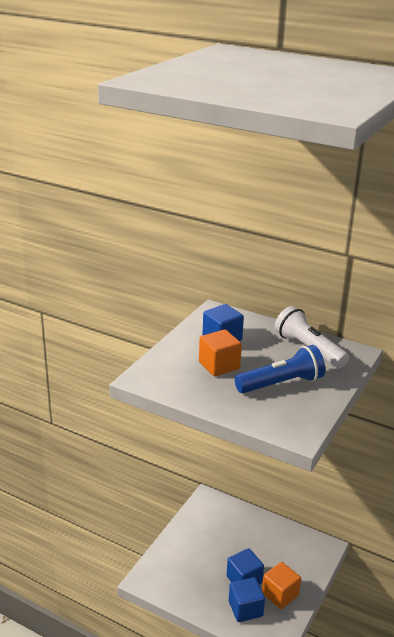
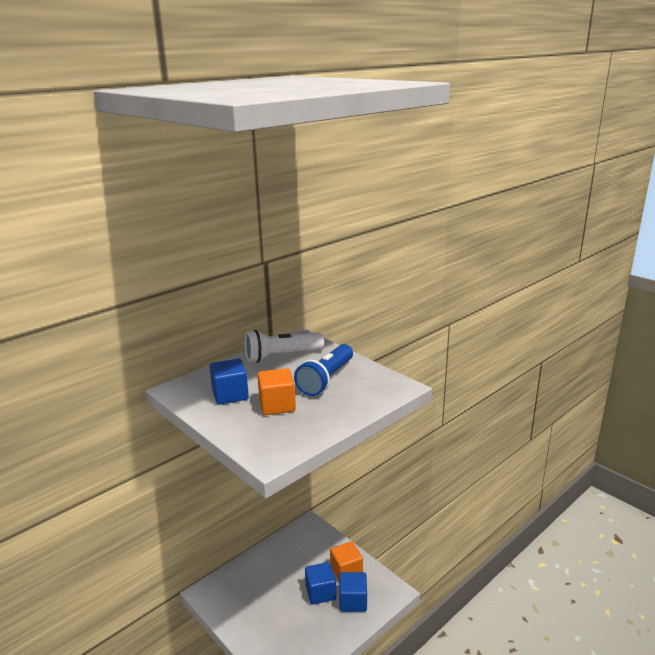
camera: 70 degrees left, 5 degrees down
(281, 384) = (326, 379): blue flashlight -> blue flashlight turned 150 degrees counterclockwise

